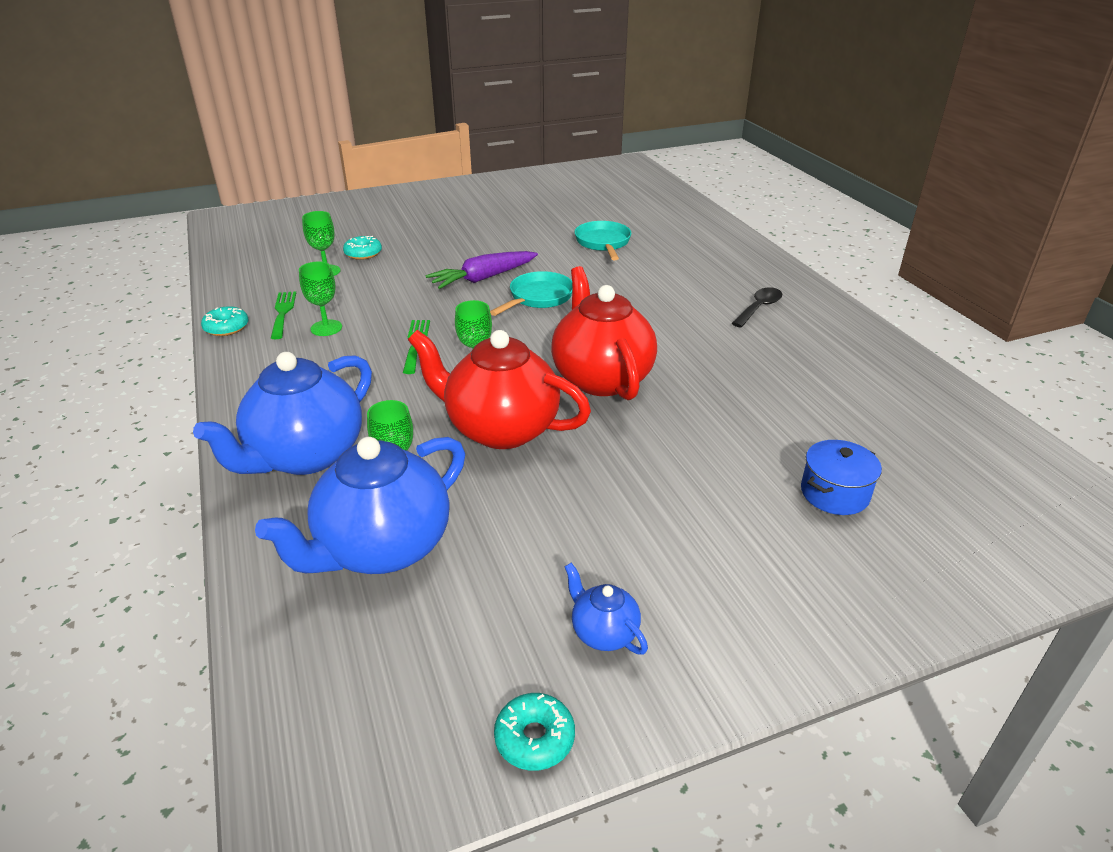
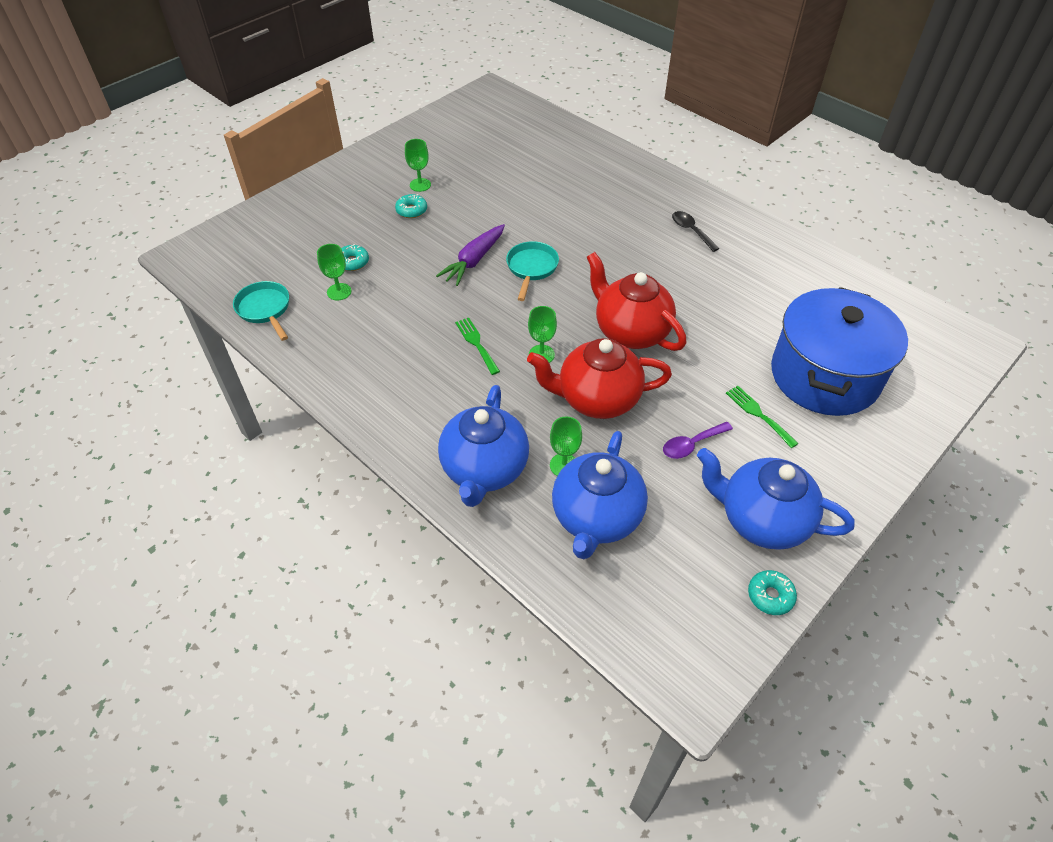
camera: 25 degrees left, 15 degrees up
(226, 327) = (311, 377): turquoise donut -> turquoise donut (411, 210)
(283, 312) = (344, 347): green fork -> green fork (758, 414)
(326, 328) = (394, 351): green goblet -> green goblet (420, 185)
(579, 511) = (692, 444): none -> purple spoon
(603, 243) = (537, 194): turquoise pan -> turquoise pan (265, 309)
(603, 632) = (761, 520): blue teapot -> blue teapot, size x2.21
(759, 308) = (691, 231): black spoon -> black spoon turned 45 degrees counterclockwise
(834, 493) = (824, 376): blue pot -> blue pot, size x2.47

